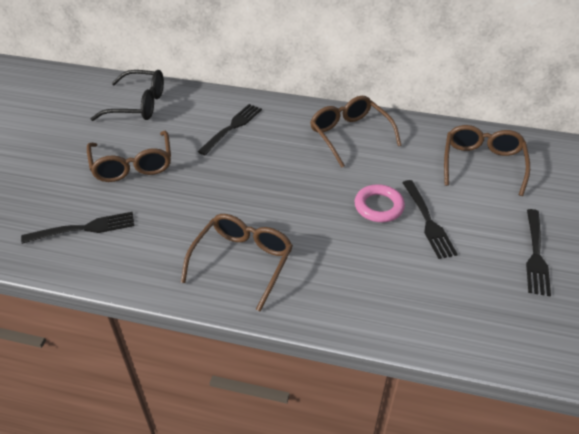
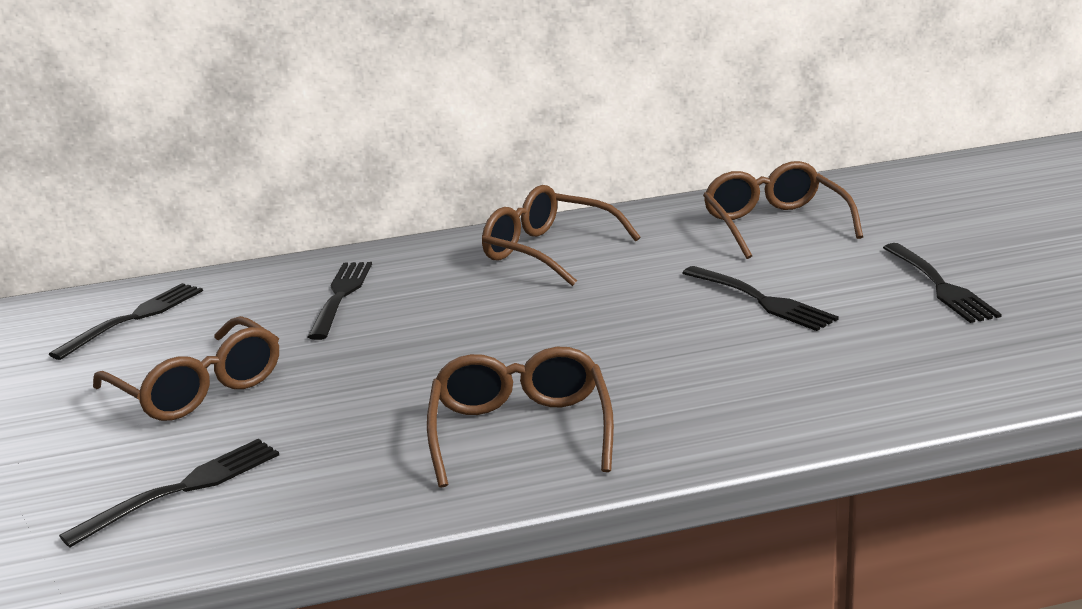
camera: 25 degrees left, 20 degrees down
(139, 105) = (134, 318): black glasses -> black fork
(379, 206) = (673, 308): pink ring -> none

